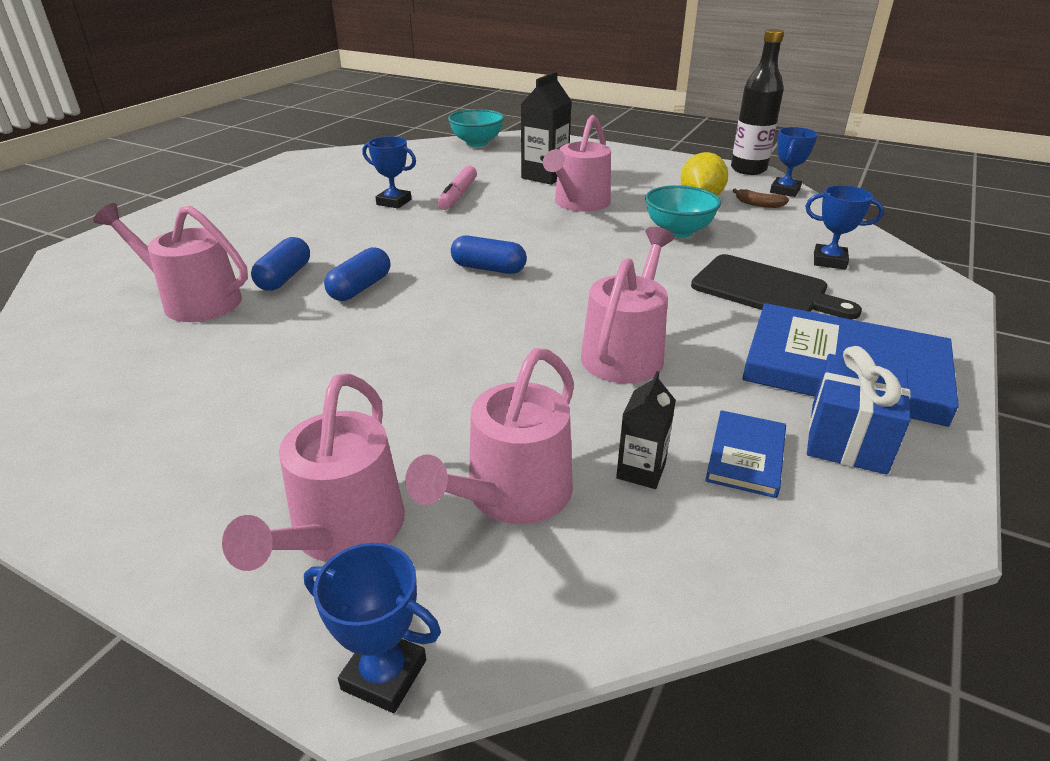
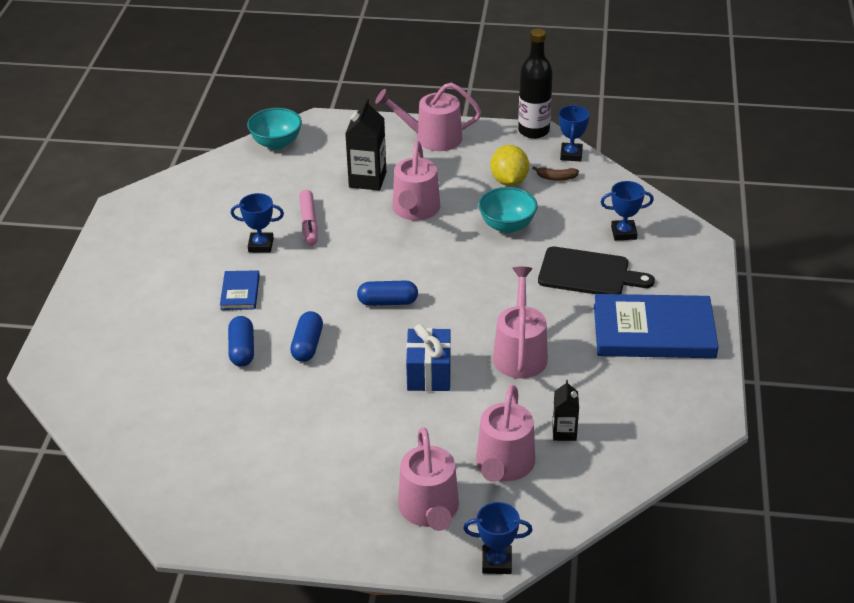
camera: 20 degrees left, 5 degrees up
(194, 301) = (195, 389): pink watering can -> pink watering can (432, 138)
(746, 456) = (615, 407): blue book -> blue book (240, 292)
(847, 438) = (665, 380): blue gift -> blue gift (429, 373)

